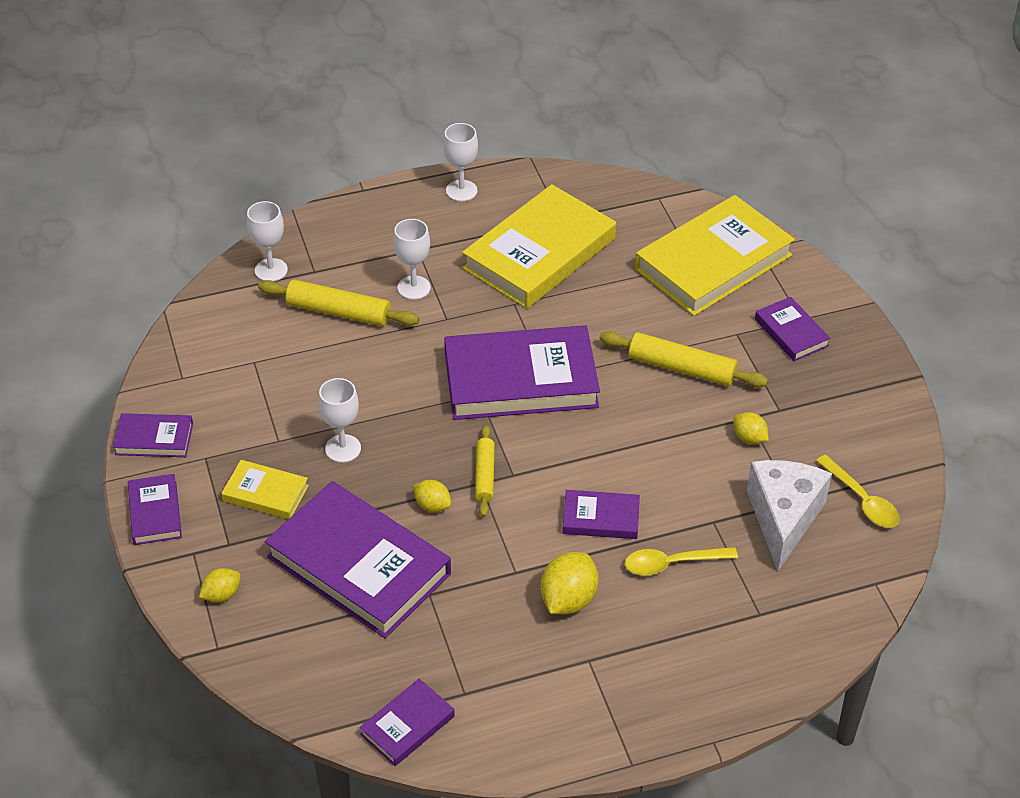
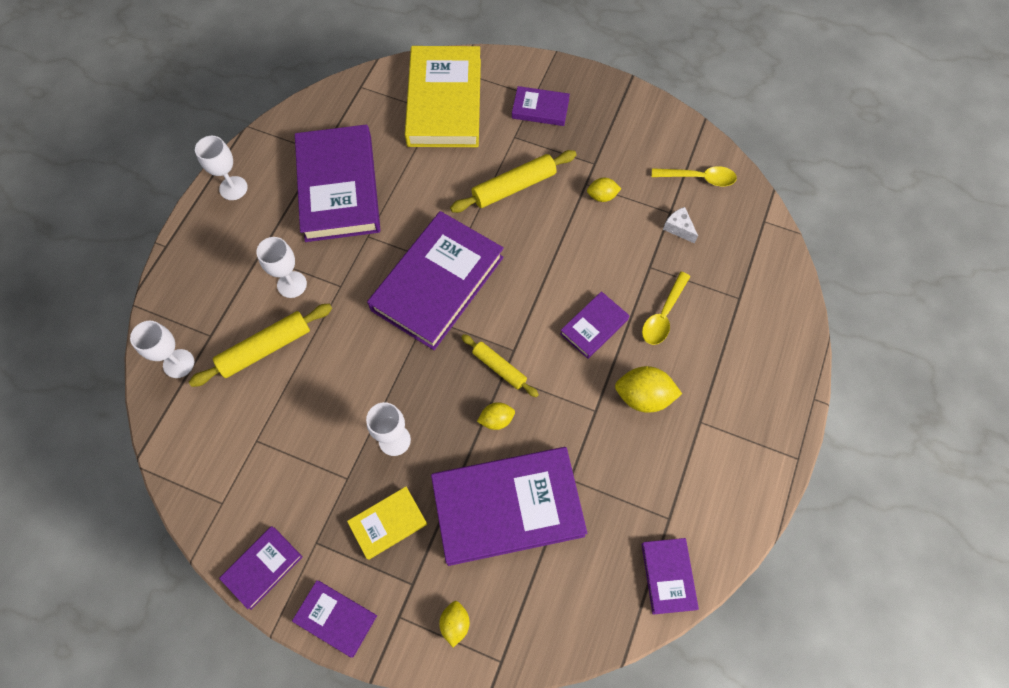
camera: 50 degrees left, 20 degrees up
(539, 253) = (338, 187): yellow book -> purple book
(568, 599) = (643, 396): yellow lemon -> yellow lemon turned 60 degrees counterclockwise
(783, 518) = (678, 228): white cheese -> white cheese, size x0.43

